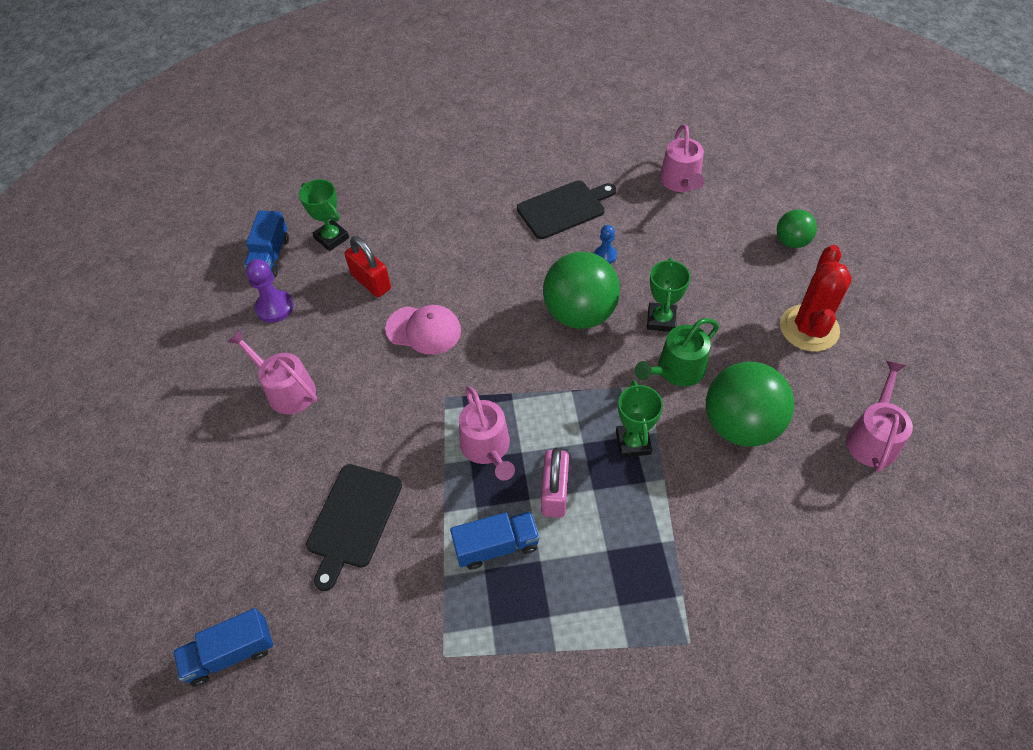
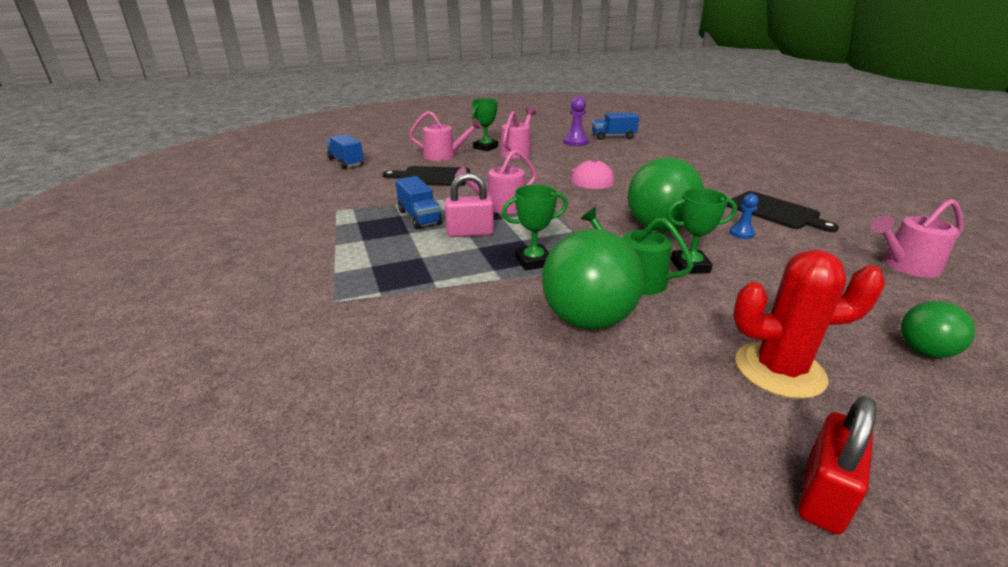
camera: 75 degrees right, 25 degrees down
(331, 238) = (645, 147): green trophy -> green trophy (485, 147)
(371, 282) = (619, 160): red padlock -> red padlock (823, 494)
(872, 438) = (631, 435): pink watering can -> pink watering can (444, 156)

